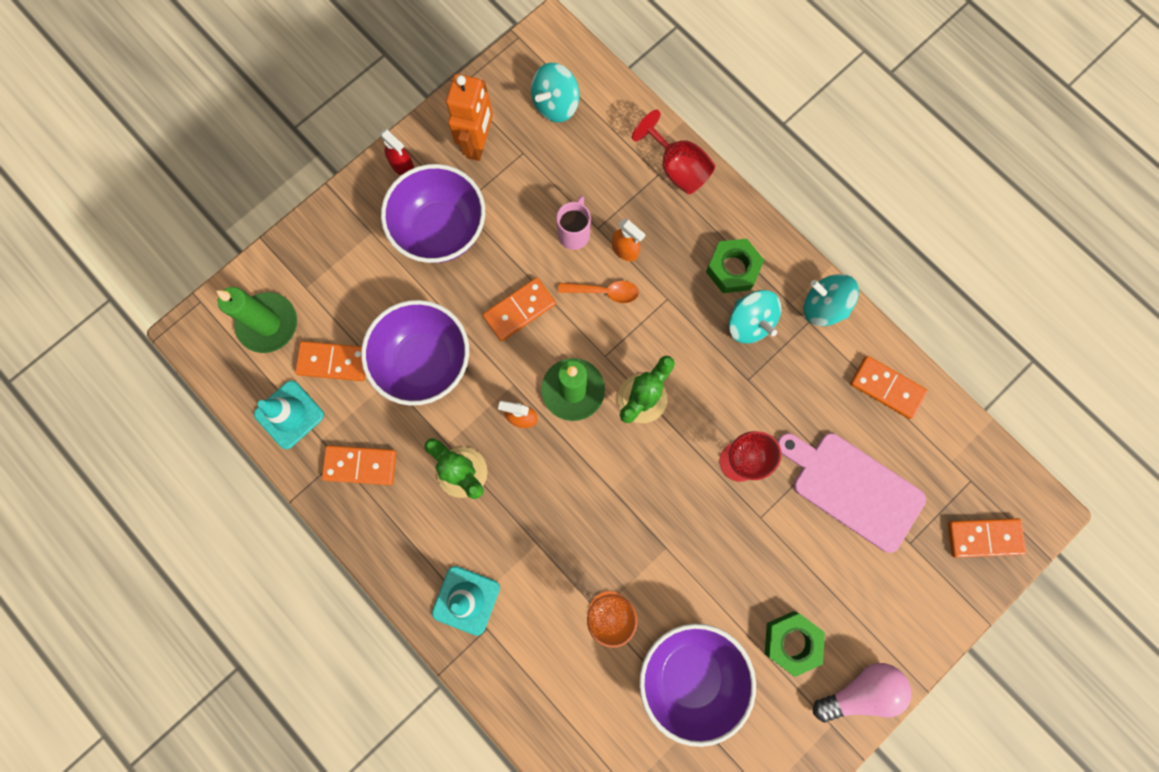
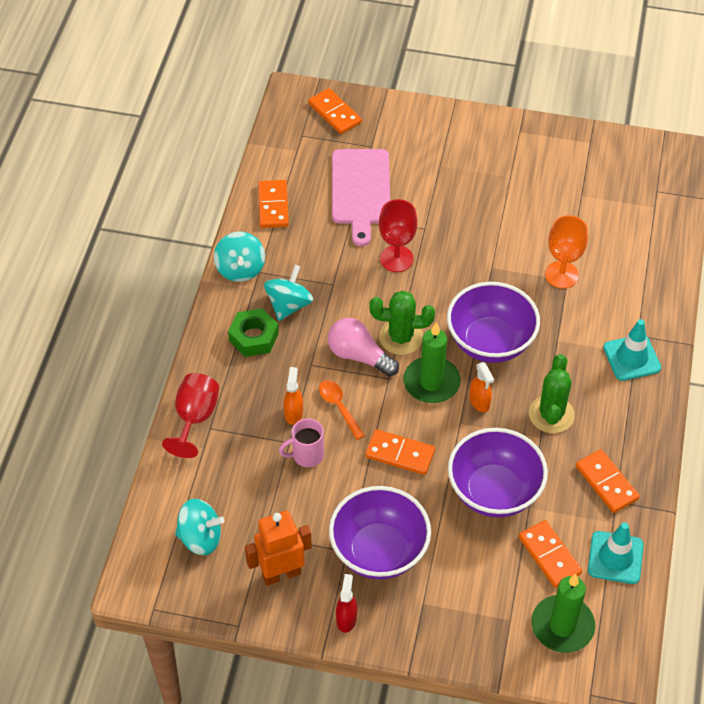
camera: 125 degrees left, 25 degrees down
(690, 674) = (558, 212): purple bowl -> purple bowl (490, 342)
(791, 641) = (489, 173): green nut -> none
(860, 690) = (486, 128): pink light bulb -> pink light bulb (359, 356)

